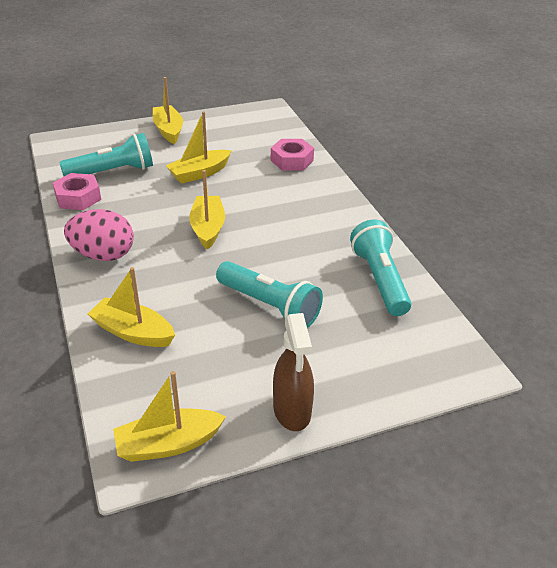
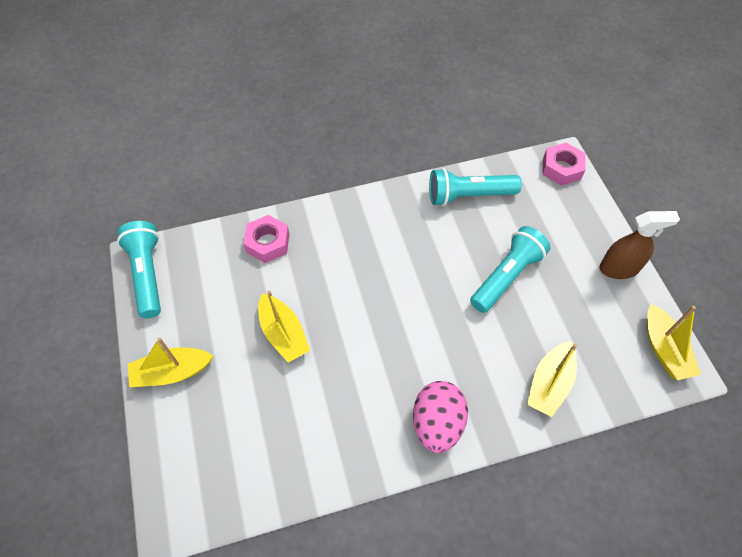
camera: 85 degrees left, 20 degrees up
(78, 197) = (324, 467): pink nut -> pink nut (561, 168)
(112, 172) = (268, 432): turquoise flashlight -> turquoise flashlight (147, 274)
(208, 228) = (392, 325): yellow boat -> none

